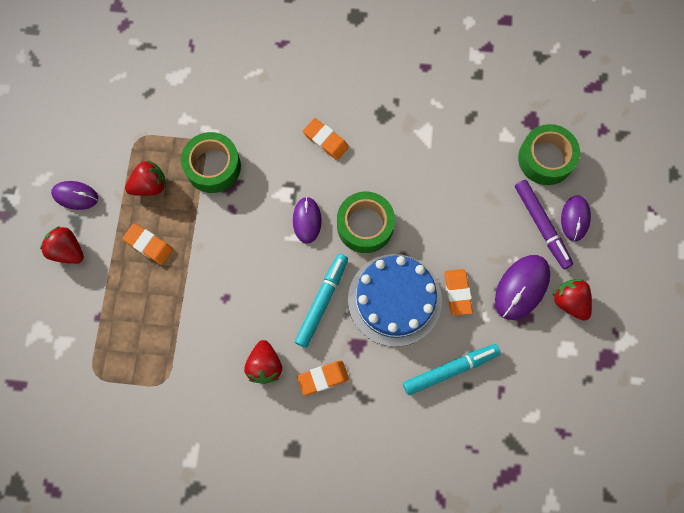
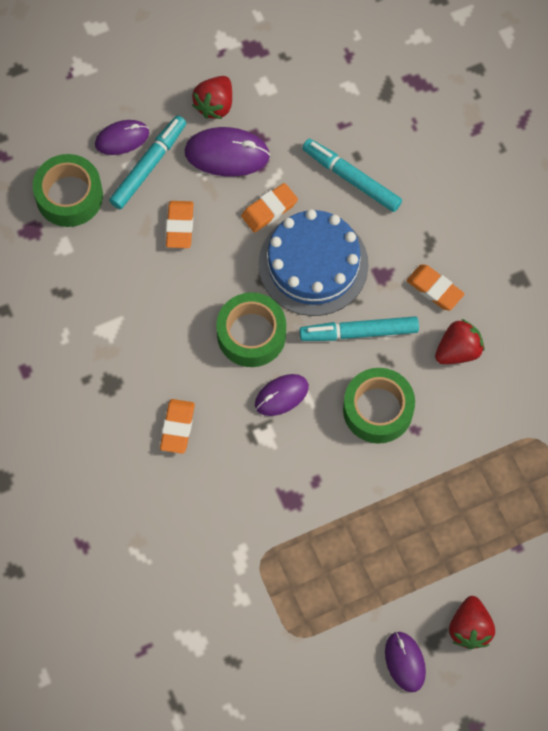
camera: 120 degrees left, 5 degrees down
(149, 245) = (409, 544): orange eraser -> orange eraser (179, 226)
(150, 185) = (343, 586): red strawberry -> none
(213, 166) = (279, 531): green tape -> green tape (378, 409)
(541, 226) = (149, 166): purple marker -> turquoise marker

